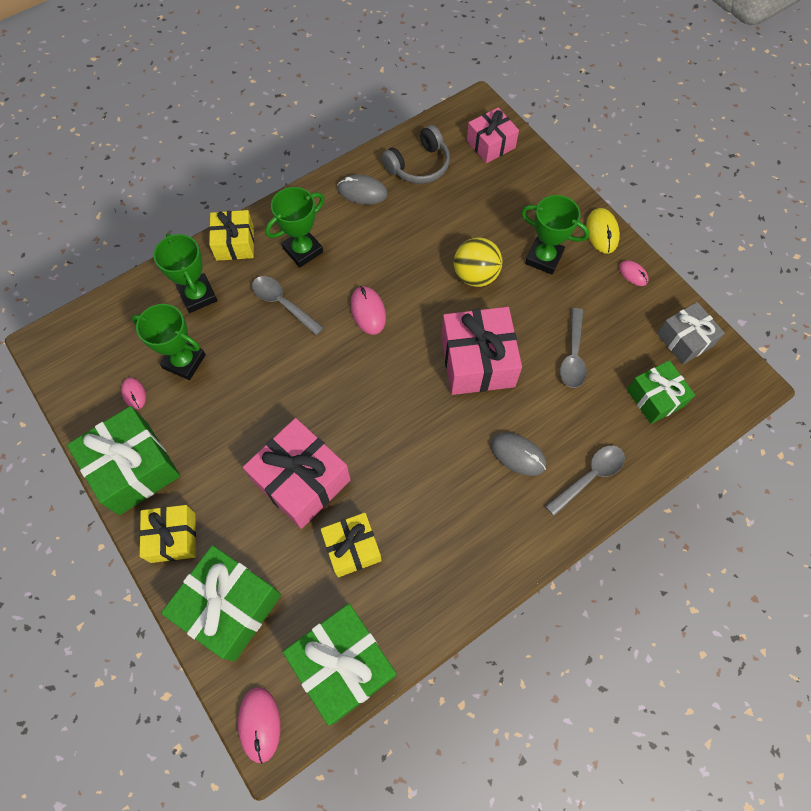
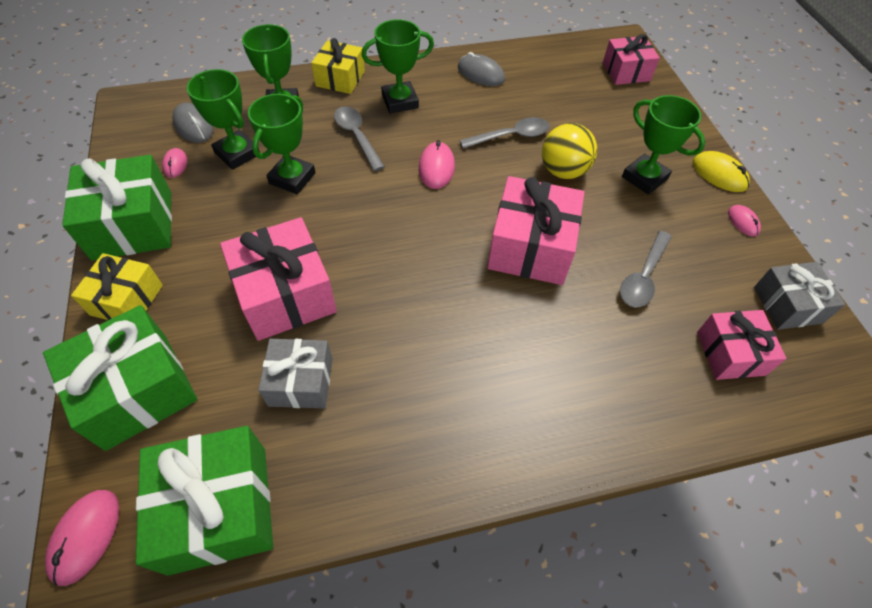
camera: 20 degrees right, 10 degrees down
(248, 369) = (292, 178): none -> green trophy
(352, 548) = (301, 382): yellow gift -> grey gift
(419, 165) = (546, 69): grey headphones -> none
(518, 455) = (536, 355): grey mouse -> grey mouse (194, 126)
(589, 476) = (616, 410): grey spoon -> grey spoon (511, 136)
(602, 232) = (719, 174): yellow mouse -> yellow mouse turned 60 degrees counterclockwise
(655, 398) = (730, 353): green gift -> pink gift

